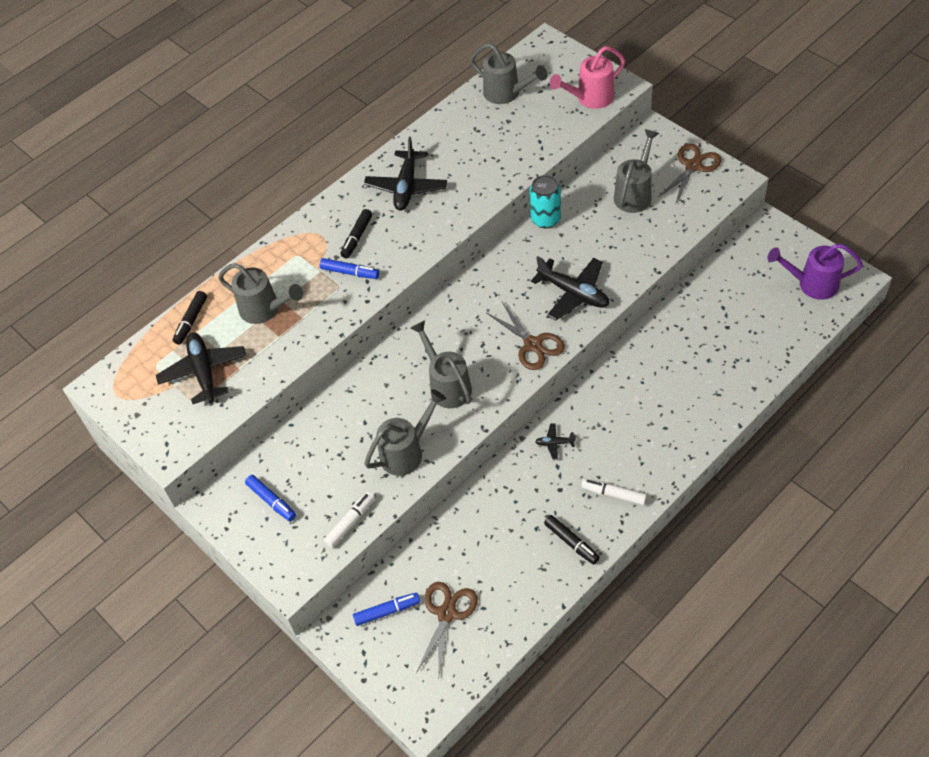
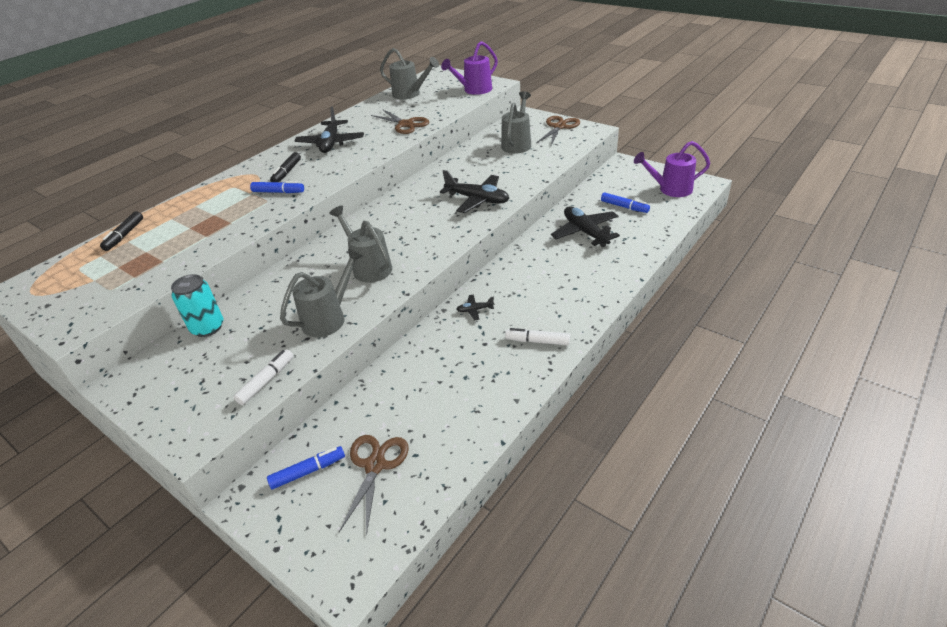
camera: 10 degrees left, 15 degrees down
(204, 372) = (127, 267): black plane -> black plane (585, 232)
(265, 310) = (196, 221): grey watering can -> none
(271, 501) = (184, 372): blue marker -> blue marker (624, 207)
(533, 344) = (446, 233): brown scissors -> brown scissors (405, 124)
(545, 219) = (448, 163): turquoise can -> turquoise can (208, 327)
(571, 542) = (502, 384): black marker -> none
(590, 98) = (474, 90): pink watering can -> purple watering can

